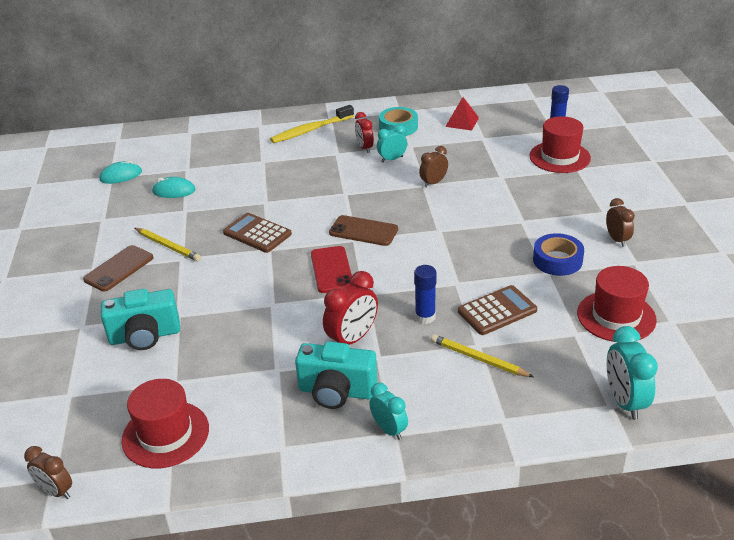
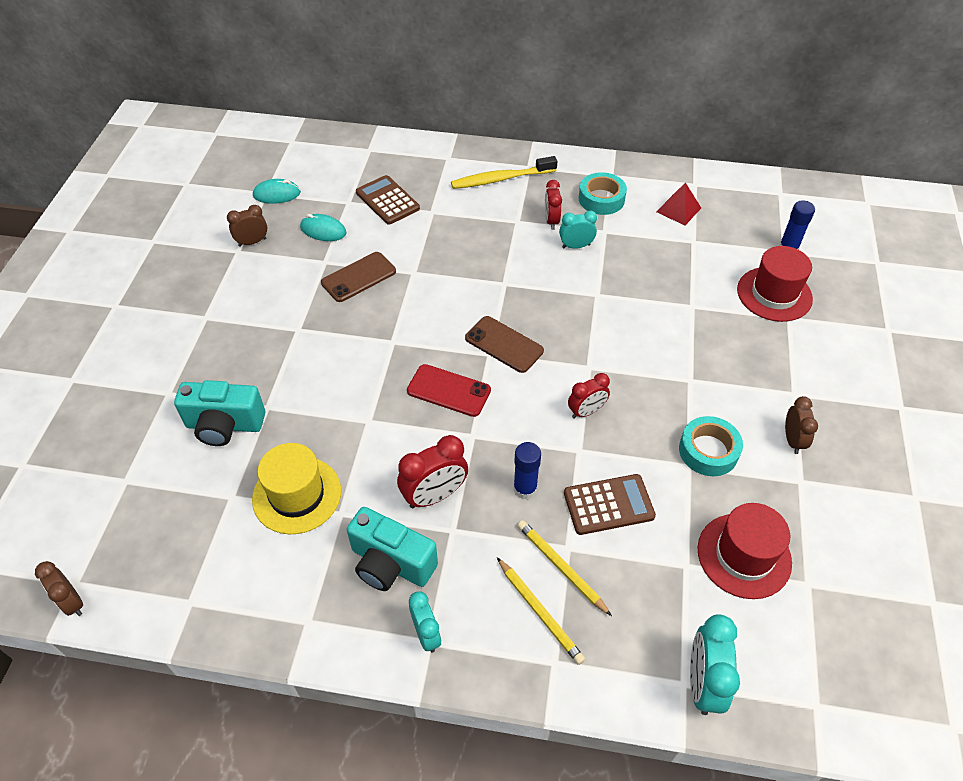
camera: 15 degrees right, 15 degrees up
(119, 269) = (230, 325): brown phone -> brown phone (359, 277)
(165, 434) = (199, 564): red hat -> none
(168, 246) = (290, 307): yellow pencil -> yellow pencil (540, 612)
(232, 367) = (297, 495): none -> yellow hat
(257, 233) = (388, 316): brown calculator -> brown calculator (387, 200)
(331, 270) = (449, 390): red phone -> red phone turned 75 degrees counterclockwise
(433, 183) = (609, 294): brown clock -> brown clock (252, 242)
(451, 258) = (586, 411): none -> red clock
(557, 260) = (708, 451): blue tape -> turquoise tape

